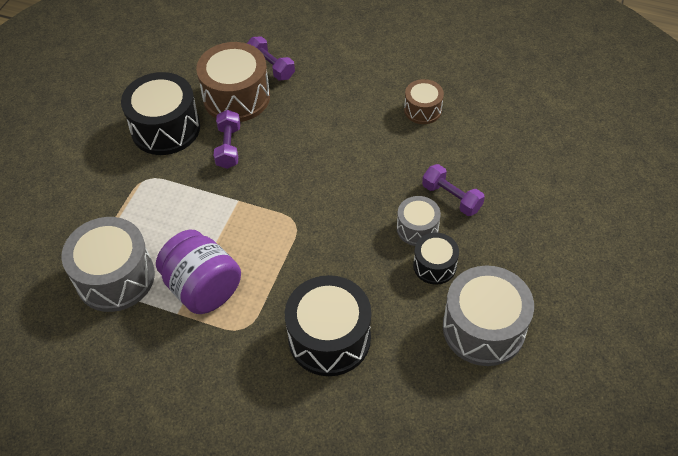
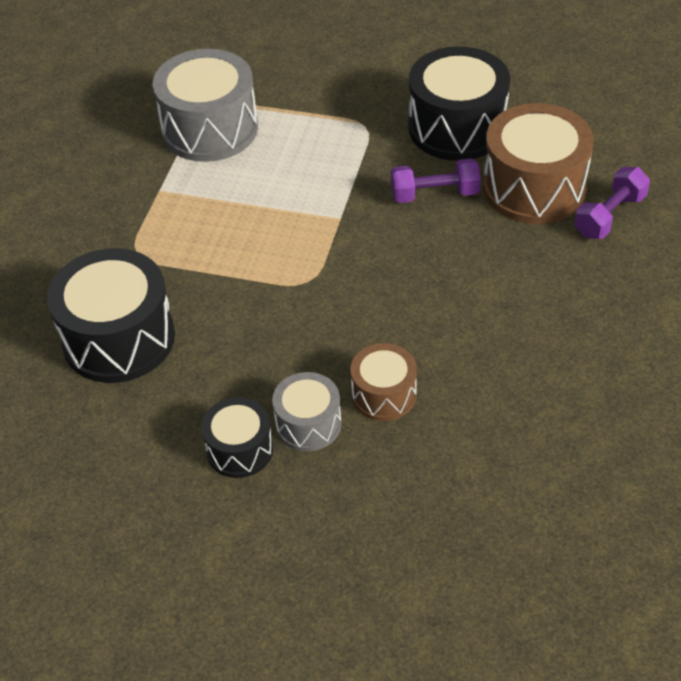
camera: 85 degrees right, 5 degrees down
(203, 288) = (196, 207): purple jar -> none
(422, 110) = (563, 416): brown drum -> brown drum (384, 394)
(451, 198) = (374, 466): purple dumbbell -> none
(483, 328) = (129, 516): grey drum -> none

